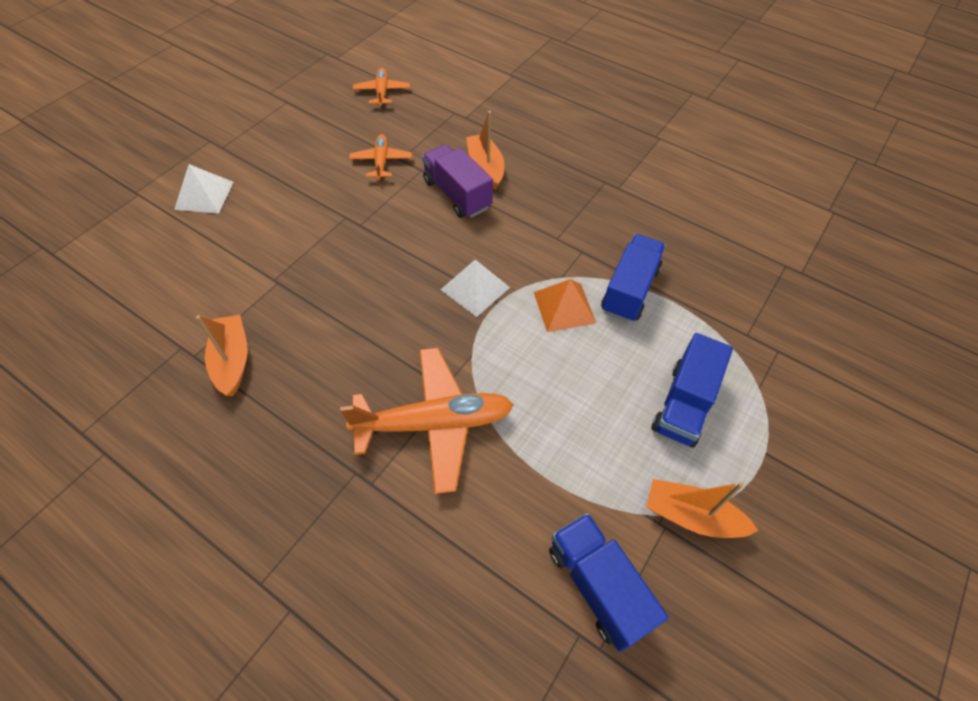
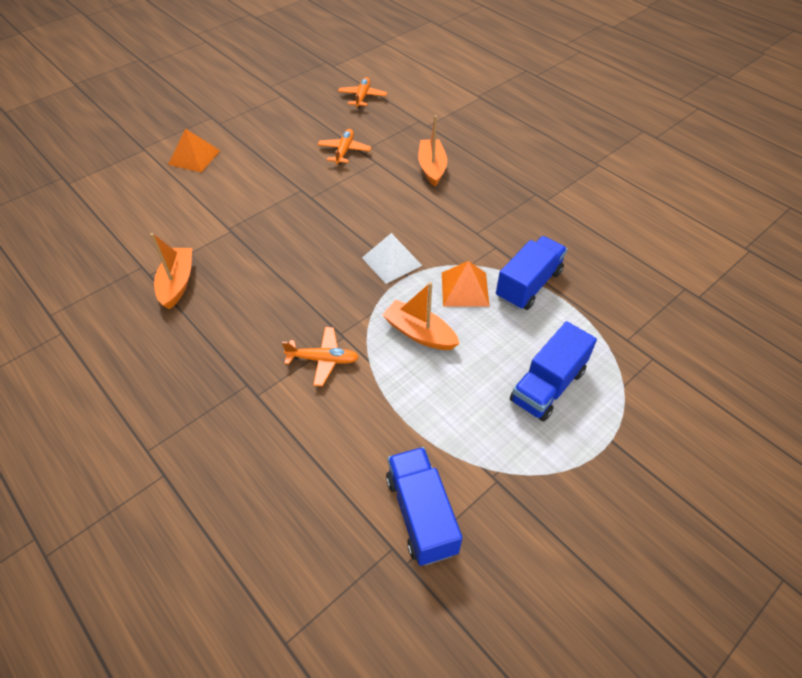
camera: 15 degrees right, 5 degrees down
(204, 195) = (194, 157): white pyramid -> orange pyramid
(434, 423) = (323, 360): orange plane -> orange plane, size x0.53
(457, 194) = (400, 185): purple truck -> none
(691, 516) = (524, 477): orange boat -> orange boat (419, 333)

